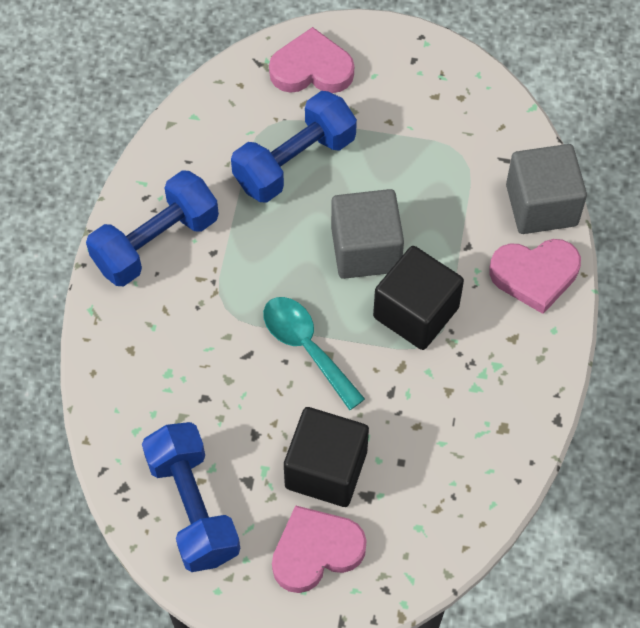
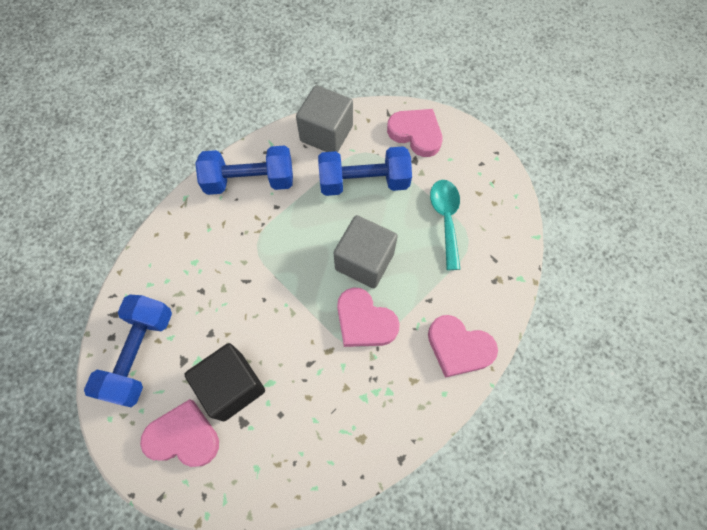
camera: 35 degrees right, 5 degrees up
(306, 347) = (282, 299): turquoise spoon -> turquoise spoon (445, 219)
(416, 312) = (364, 321): black cube -> pink heart
(541, 205) = (497, 303): grey cube -> grey cube (326, 133)

